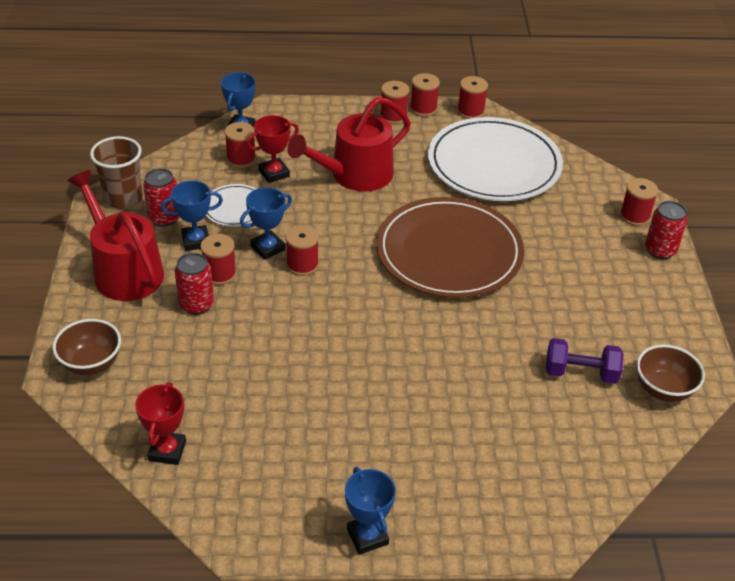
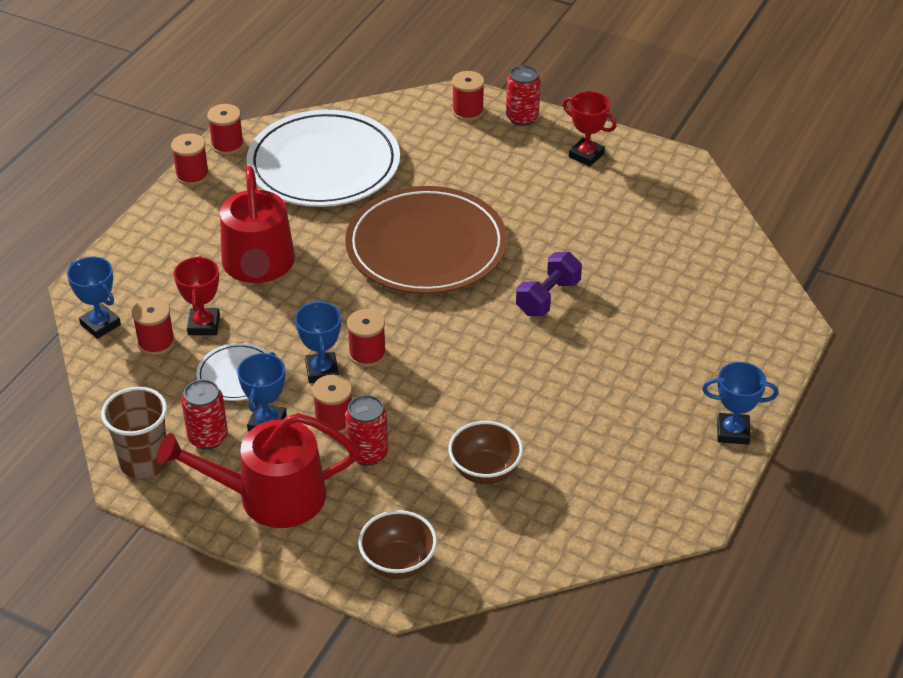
camera: 60 degrees left, 0 degrees up
(167, 451) = (556, 537): red trophy -> red trophy (586, 155)
(393, 116) = (185, 201): red spool -> none
(580, 373) = (633, 230): purple dumbbell -> purple dumbbell (548, 297)
(663, 389) = (680, 192): brown bowl -> brown bowl (485, 471)

